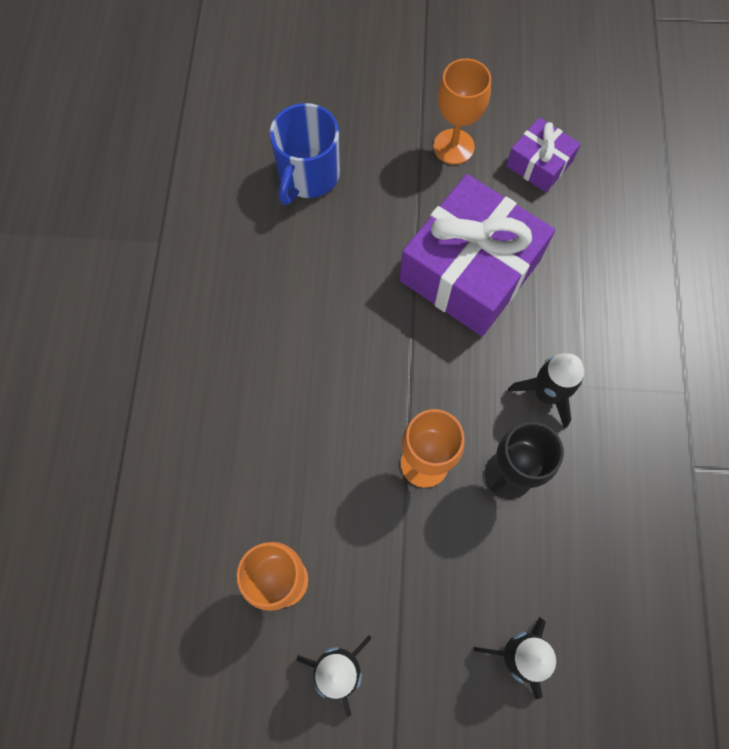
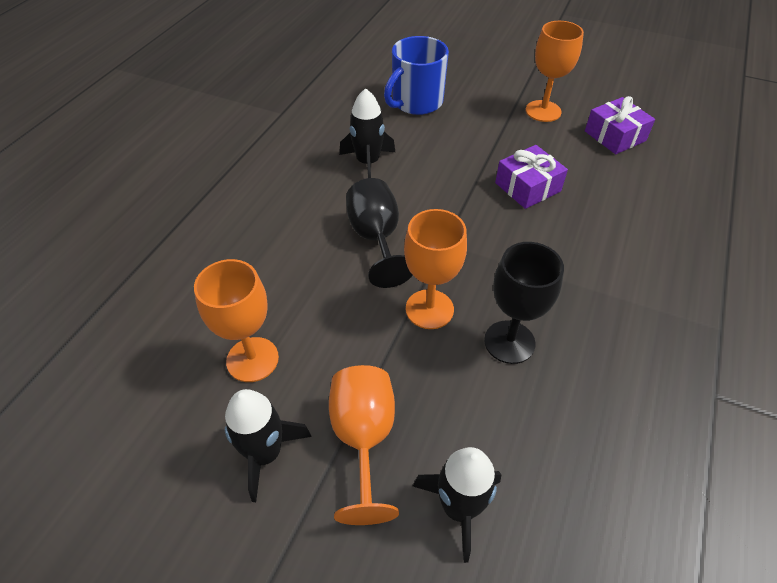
camera: 20 degrees right, 20 degrees down
(341, 394) = (376, 238): none -> black goblet
(416, 622) = (363, 438): none -> orange goblet
(470, 270) = (528, 187): purple gift -> purple gift, size x0.50
(546, 394) = (570, 290): black rocket -> black rocket (368, 163)

